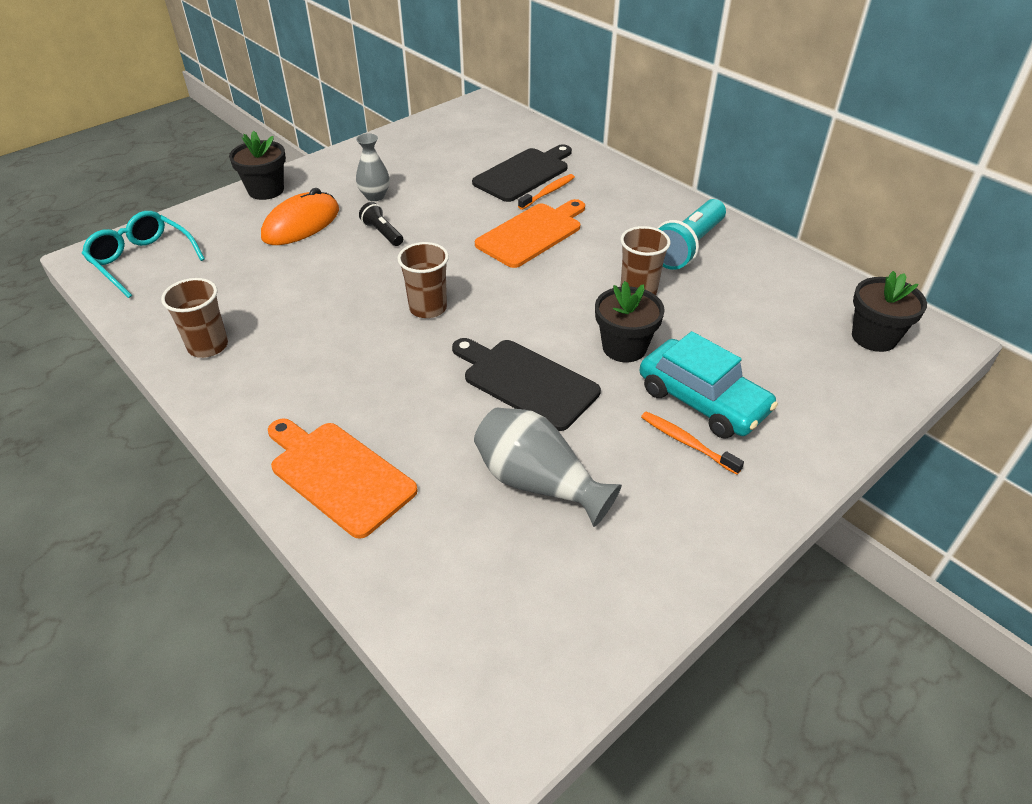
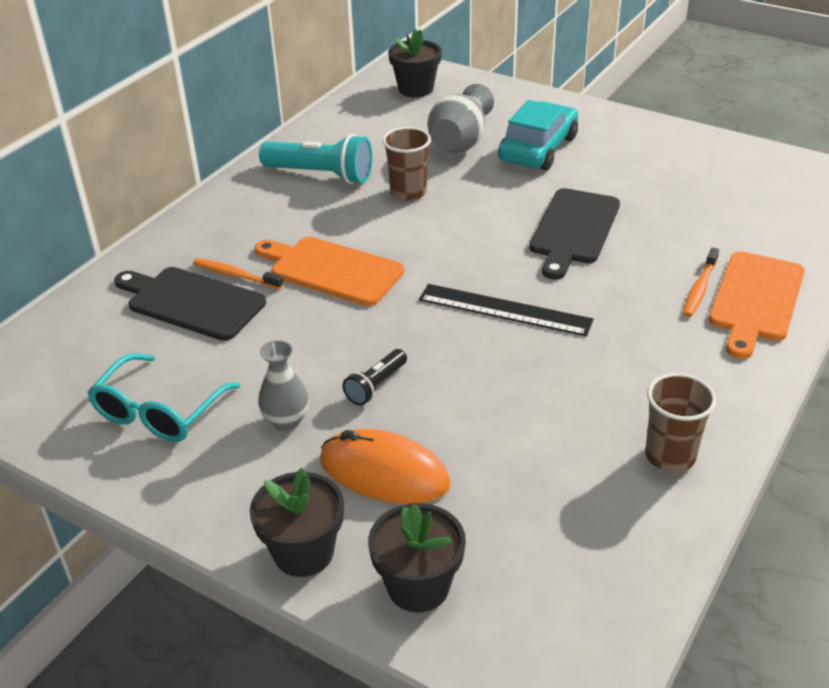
camera: 105 degrees left, 5 degrees down
(142, 260) = (551, 619): turquoise glasses -> turquoise glasses (158, 412)
(428, 308) = (504, 310): brown cup -> black ruler
(538, 482) = (679, 204): grey vase -> grey vase (460, 141)
(624, 347) = (495, 189): black flower pot -> black flower pot (418, 586)
(687, 443) = (588, 151): orange toothbrush -> orange toothbrush (700, 288)

